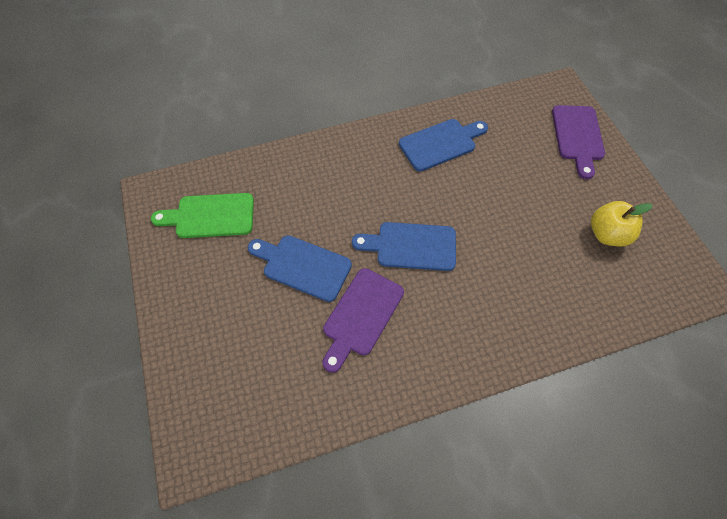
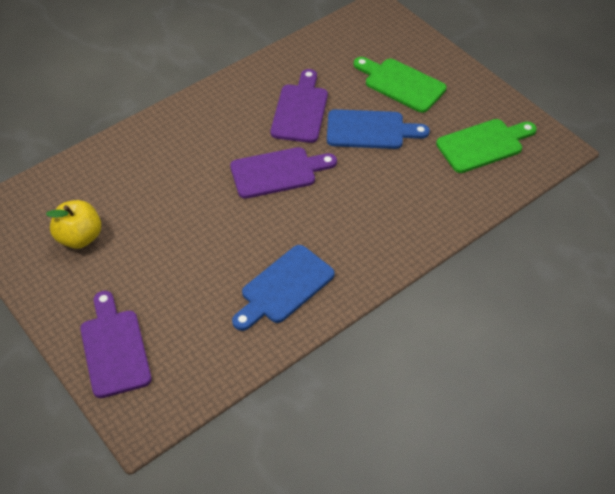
camera: 160 degrees right, 10 degrees down
(238, 316) = (401, 84): none -> green cutting board
(411, 246) = (278, 172): blue cutting board -> purple cutting board

